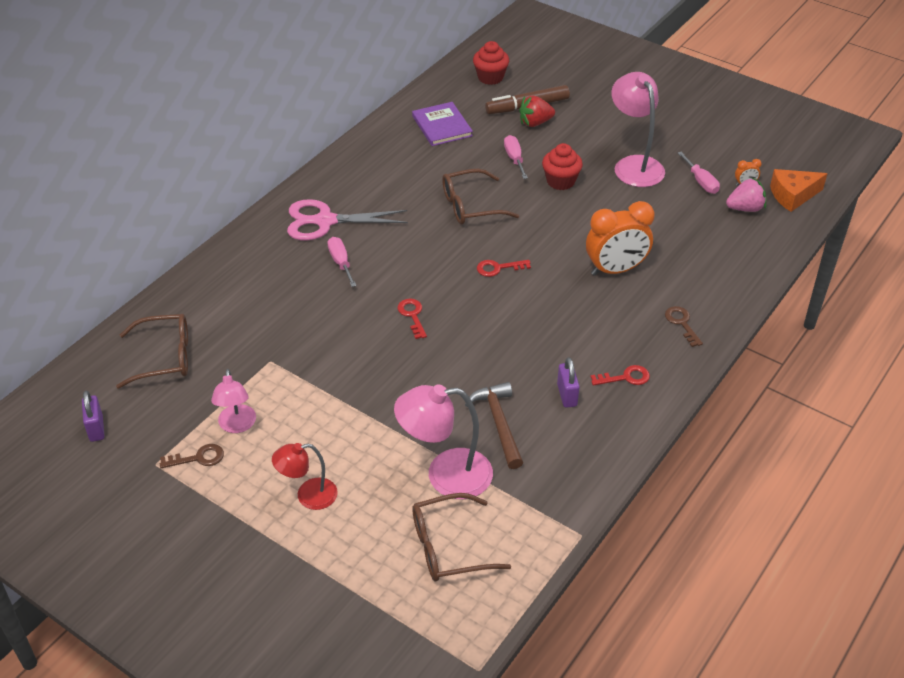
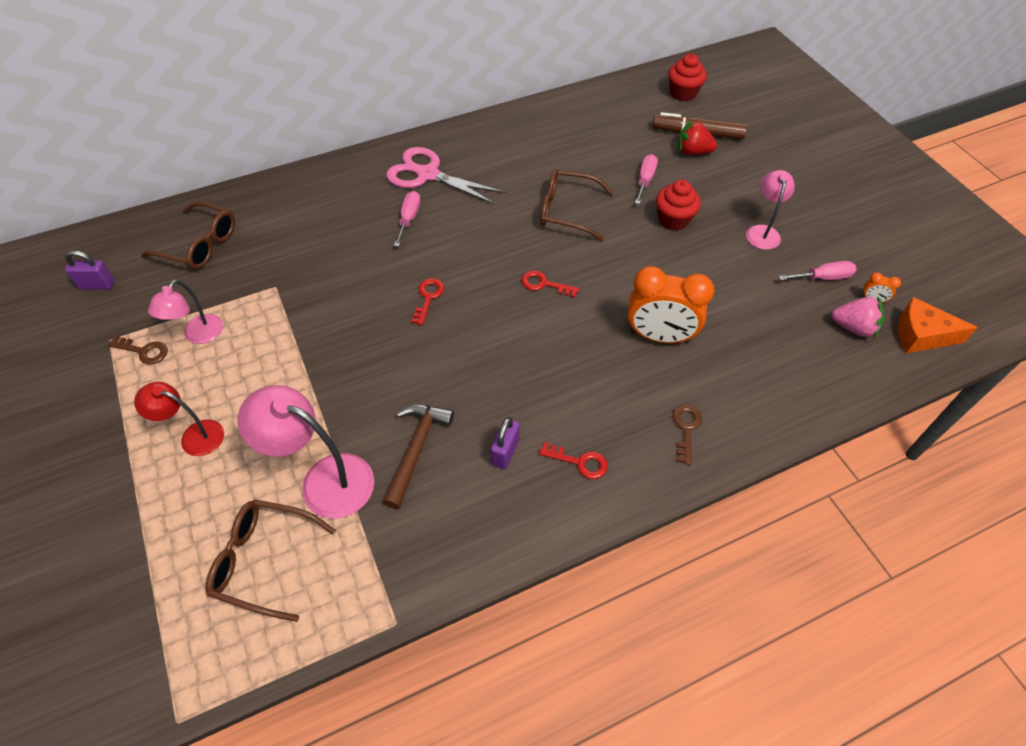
camera: 30 degrees right, 10 degrees up
(96, 428) = (97, 285): purple padlock -> purple padlock turned 75 degrees clockwise
(442, 126) = (601, 124): purple book -> none
(634, 165) = (762, 232): pink lamp -> pink lamp, size x0.61
(701, 182) = (823, 278): pink screwdriver -> pink screwdriver turned 105 degrees counterclockwise

